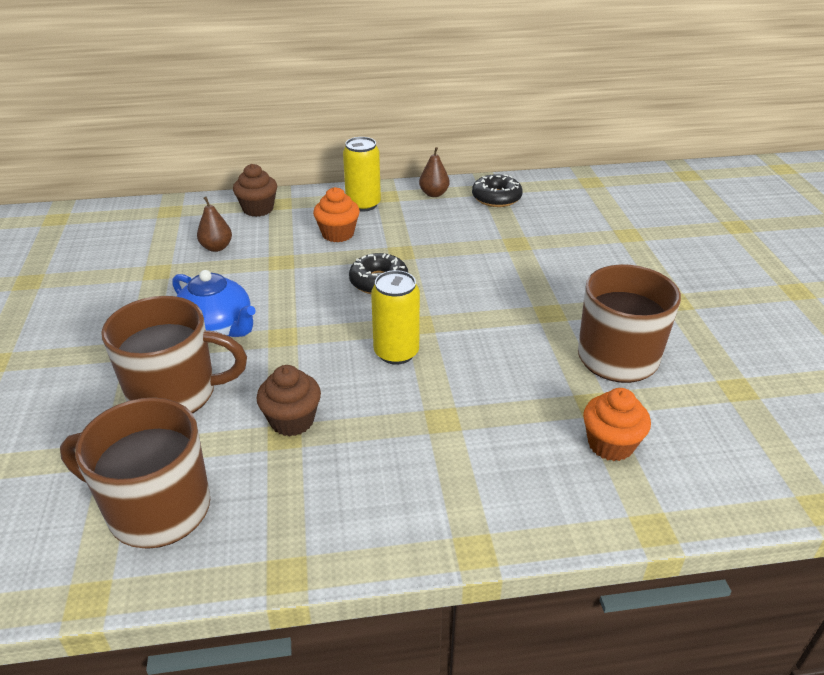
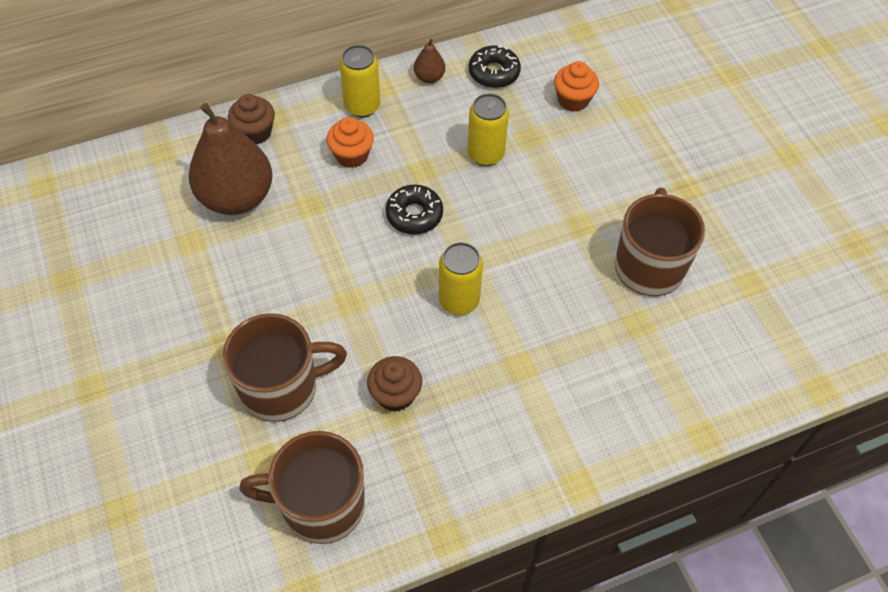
camera: 15 degrees left, 20 degrees up
(216, 247) = (236, 197): brown pear -> brown pear, size x2.31
(218, 329) = (286, 305): blue teapot -> none
(467, 249) = (485, 154): none -> yellow can
(610, 444) = (659, 363): orange cupcake -> orange cupcake (573, 100)

